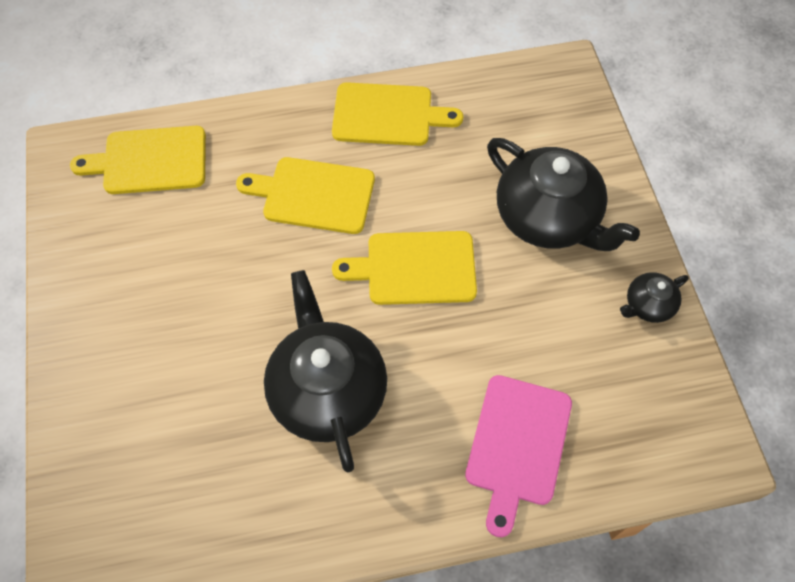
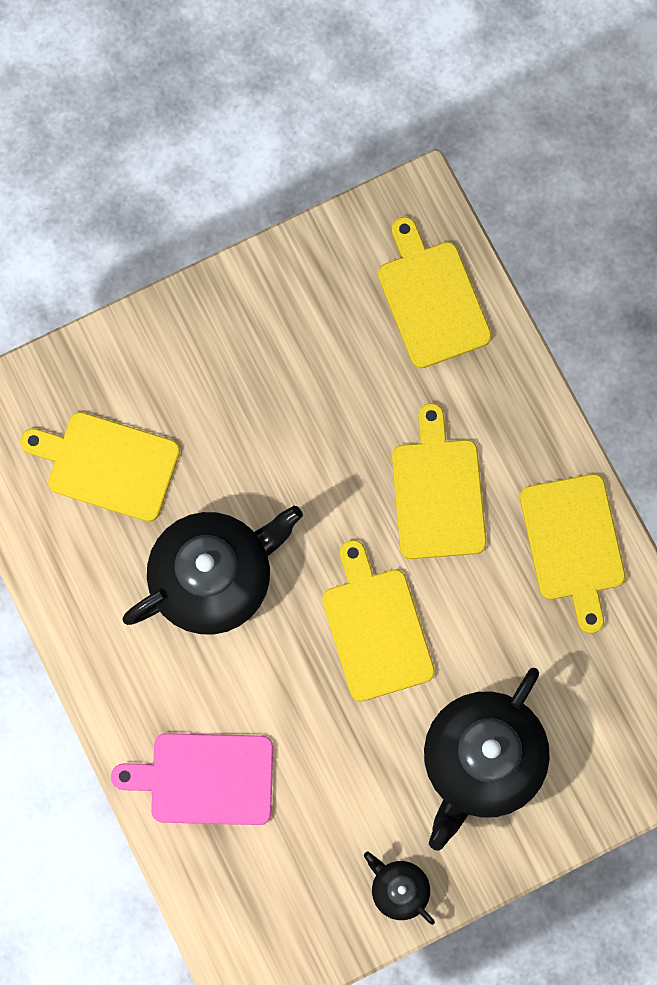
camera: 75 degrees right, 15 degrees up
(183, 462) = (107, 464): none -> yellow cutting board

